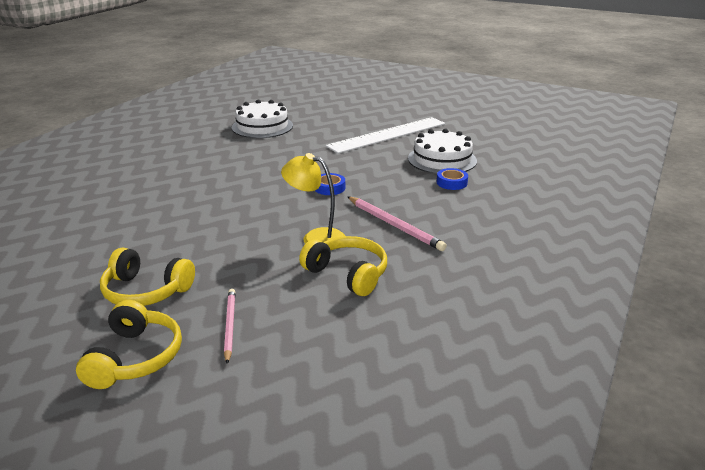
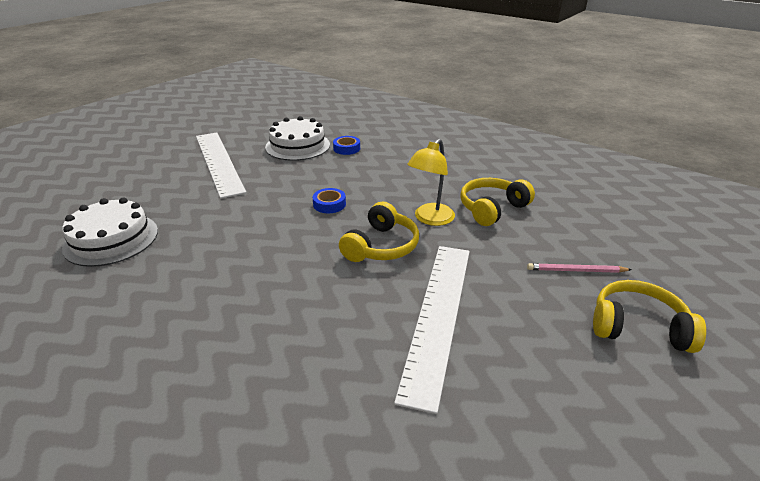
camera: 80 degrees left, 5 degrees up
(146, 291) = (528, 328): yellow headphones -> yellow headphones (381, 246)
(168, 248) = (438, 315): none -> white ruler
(394, 225) = (415, 181): pink pencil -> none

